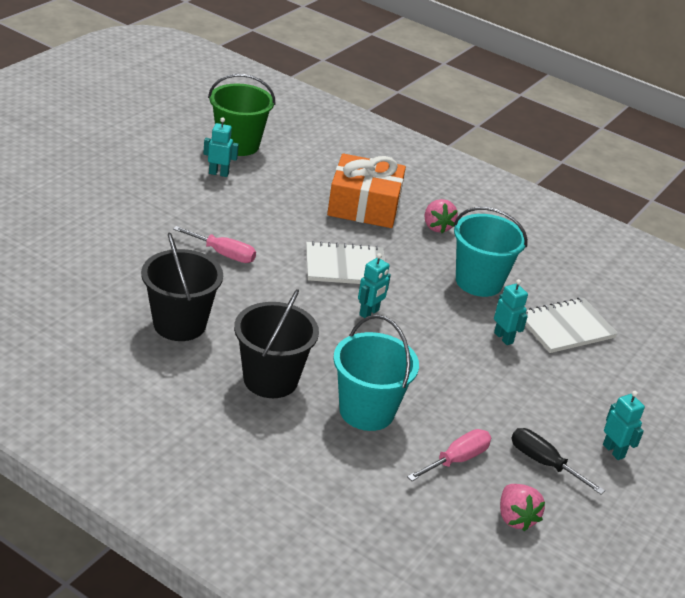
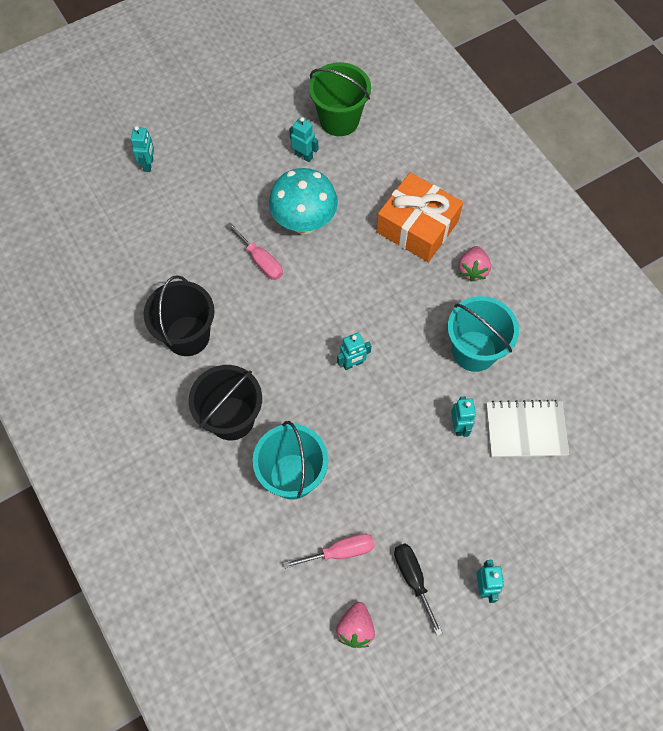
camera: 30 degrees right, 30 degrees up
(53, 202) = (148, 164): none -> turquoise robot
(250, 220) = (304, 223): none -> turquoise mushroom
(345, 266) = (360, 301): white notebook -> none

